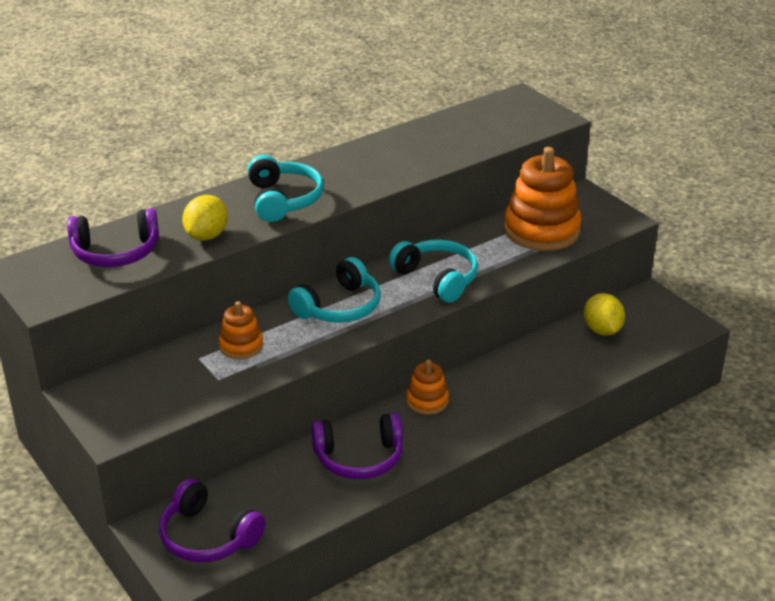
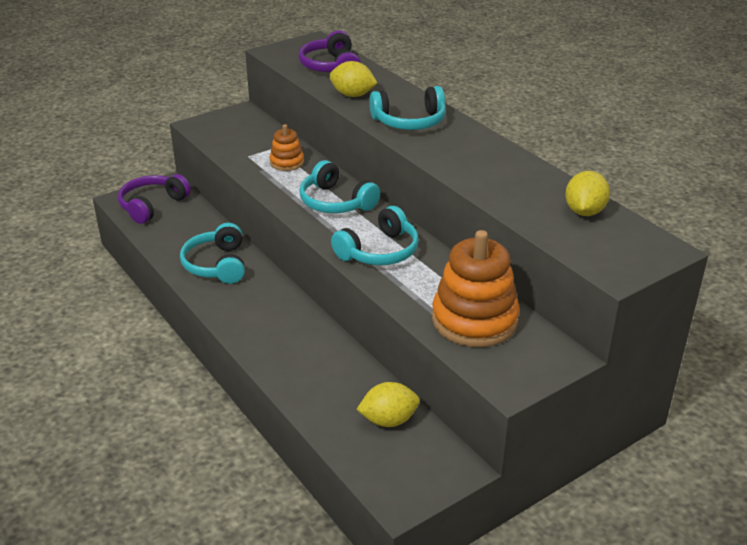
camera: 90 degrees right, 0 degrees up
(359, 458) = (216, 265): purple headphones -> turquoise headphones
(427, 401) = (282, 299): orange stacking toy -> none
(465, 122) = (584, 211): none -> yellow lemon

